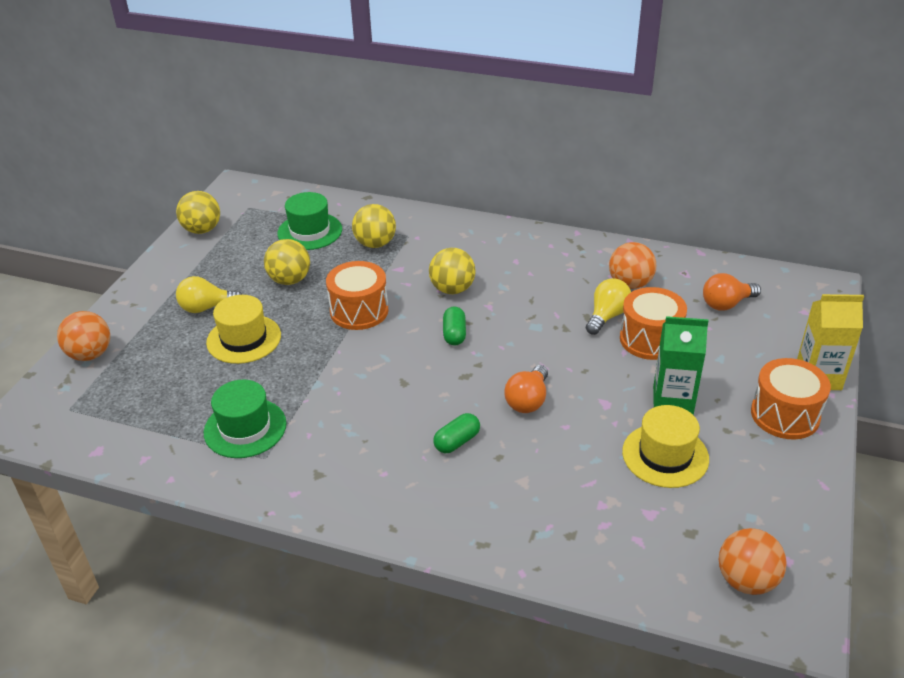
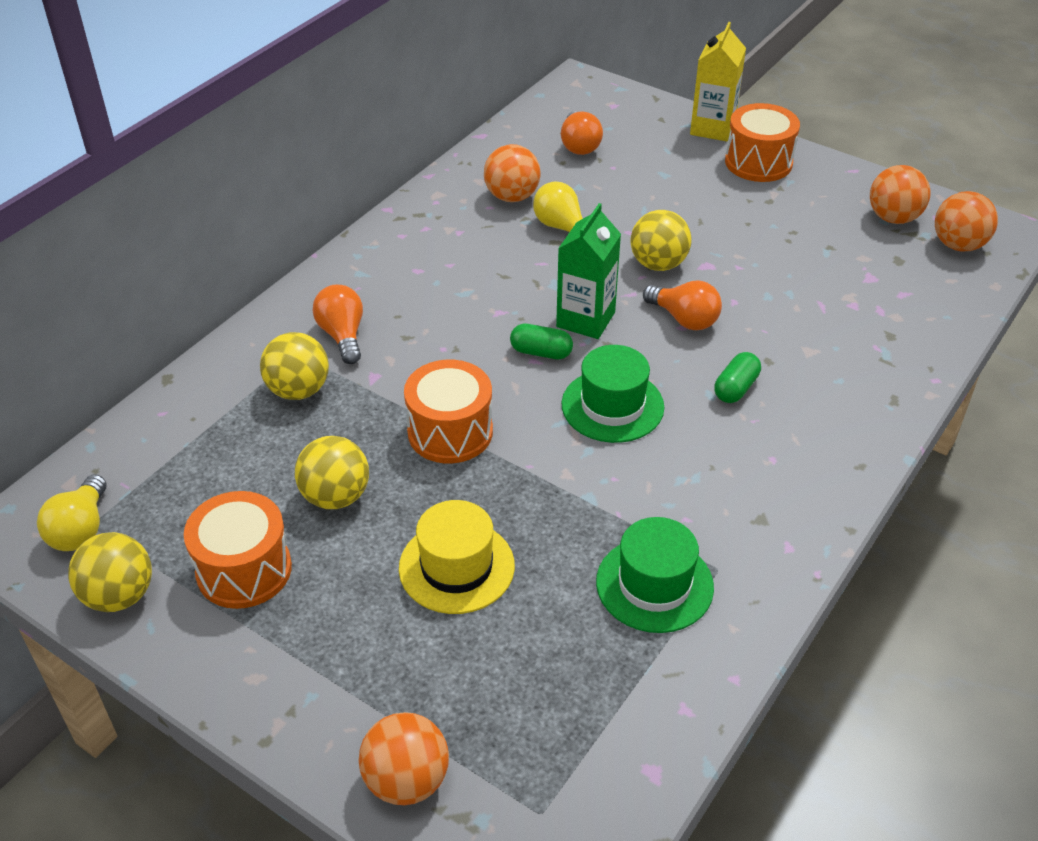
camera: 75 degrees left, 5 degrees up
(207, 307) = (354, 606): yellow light bulb -> yellow light bulb (80, 529)
(310, 231) = (218, 457): green hat -> green hat (612, 406)
(433, 247) = (342, 335): none -> orange light bulb
(452, 289) = (447, 336): yellow ball -> yellow ball (658, 264)
(457, 442) = (736, 388): green capsule -> green capsule turned 60 degrees clockwise
(650, 339) = (615, 209): orange drum -> orange drum (244, 570)
(665, 455) = (794, 247): yellow hat -> none
(673, 401) = (717, 221): green carton -> green carton (585, 319)
(760, 523) = (893, 218): none -> orange ball

